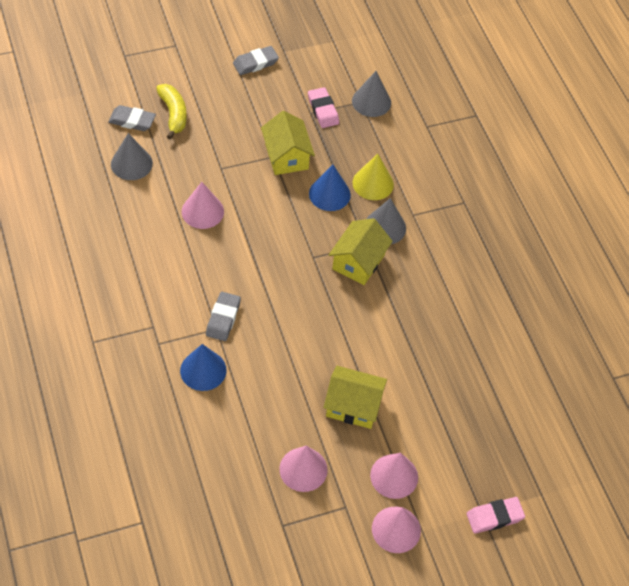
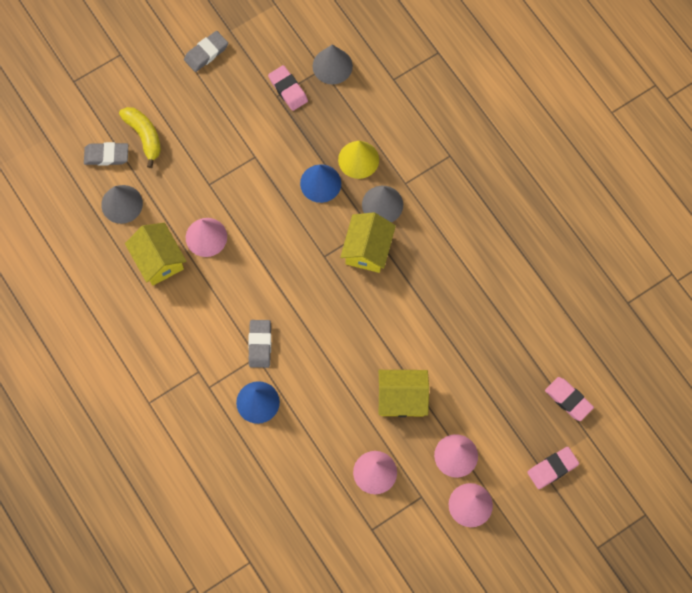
camera: 10 degrees left, 15 degrees up
(286, 156) = (268, 153): yellow house -> yellow house (158, 260)
(528, 453) = (568, 400): none -> pink eraser

